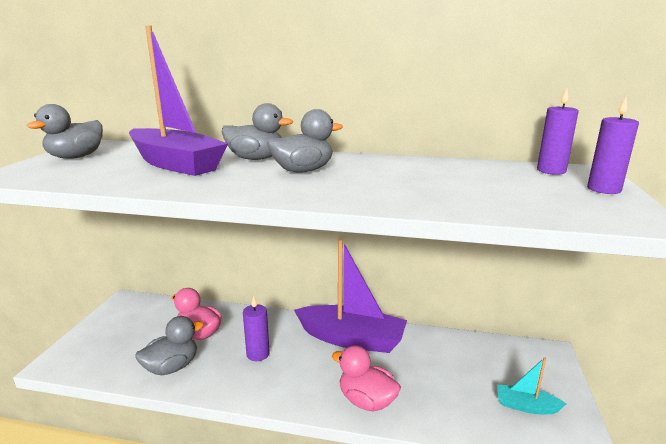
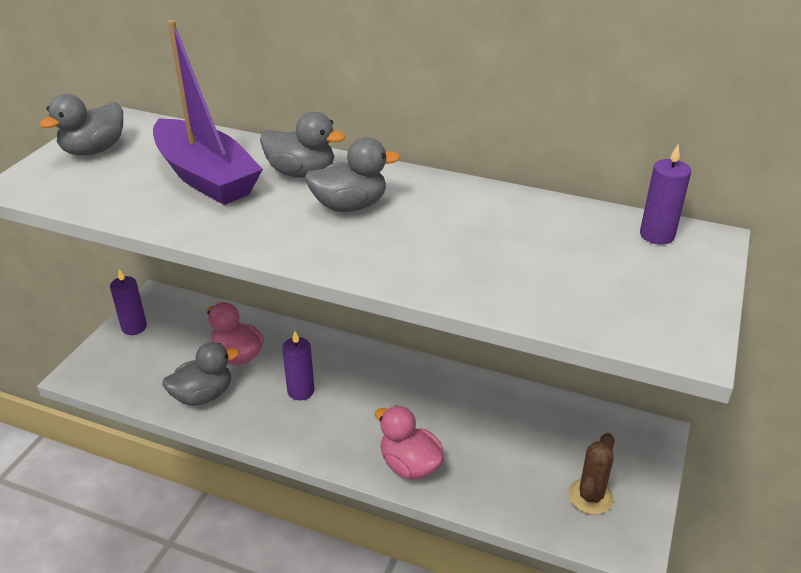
camera: 10 degrees right, 15 degrees up
(352, 339) = (415, 385): purple boat -> none
(526, 406) = (590, 497): turquoise boat -> brown cactus
(604, 189) = (693, 281): purple candle -> purple candle (134, 327)

